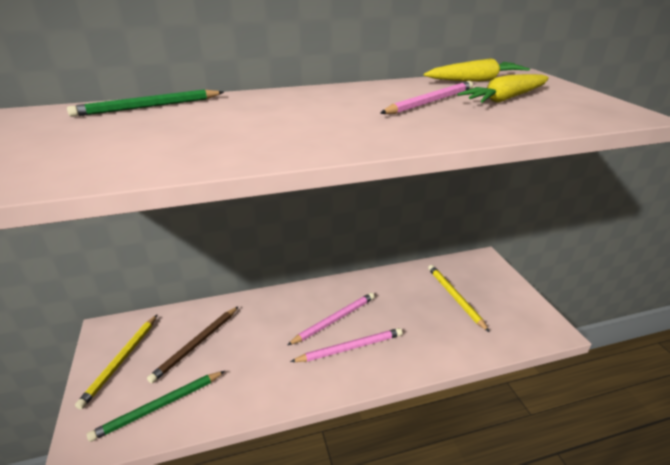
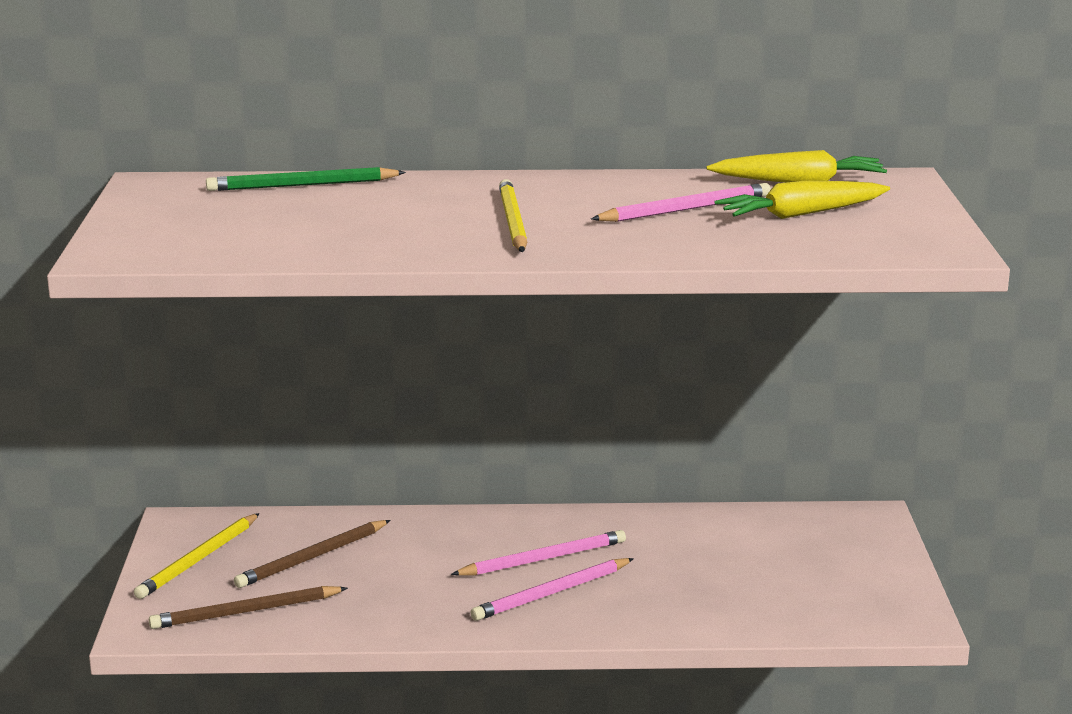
camera: 15 degrees right, 10 degrees down
(159, 406) = (245, 612): green pencil -> brown pencil
(350, 347) = (551, 593): pink pencil -> pink pencil turned 150 degrees clockwise
(455, 297) = (772, 560): yellow pencil -> yellow pencil (512, 222)

